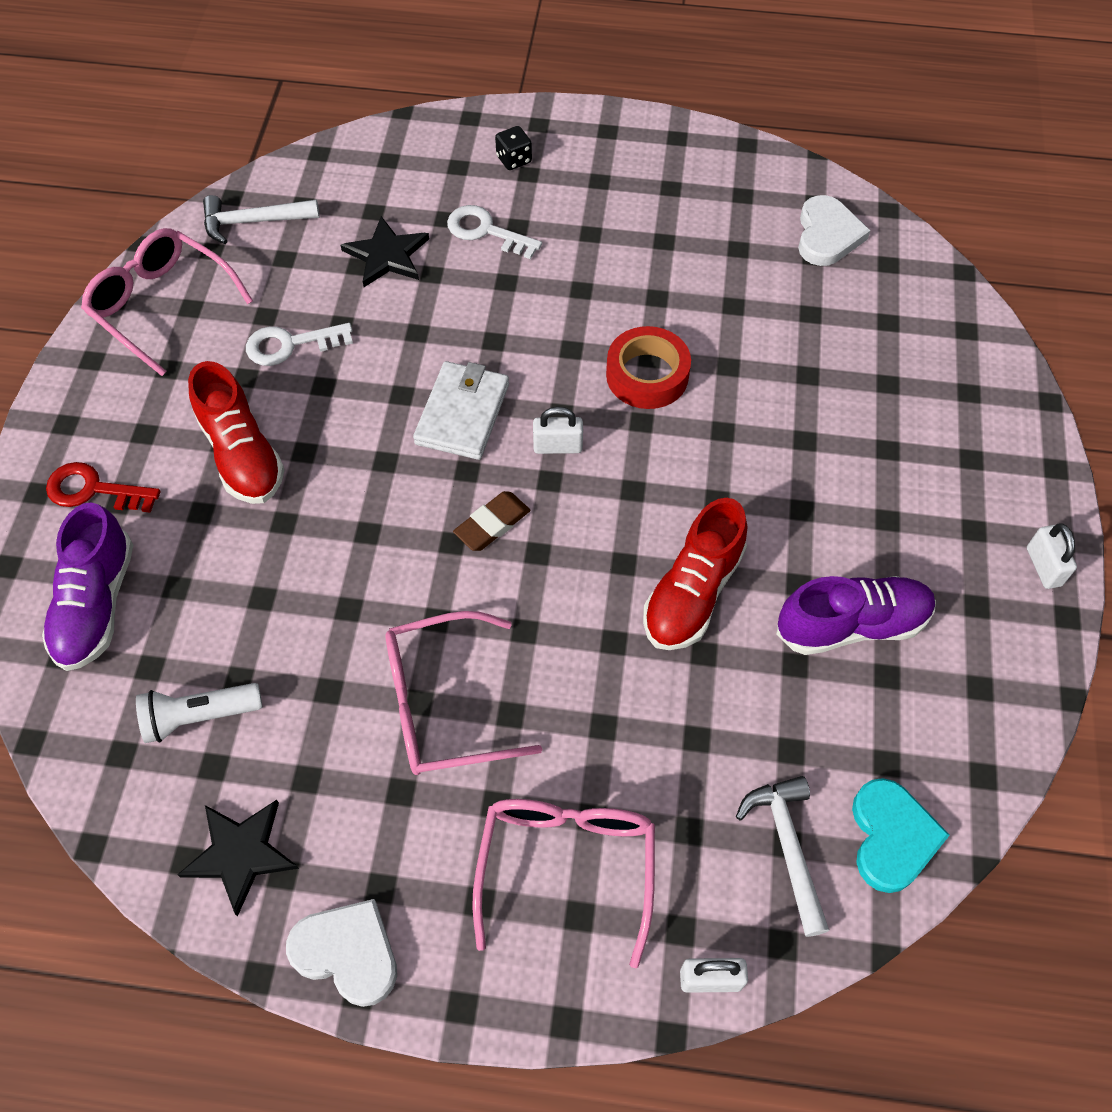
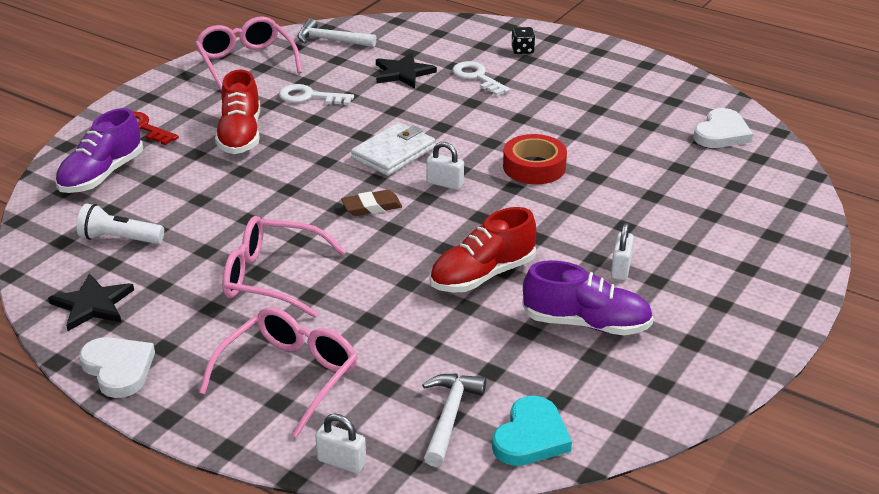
camera: 25 degrees right, 25 degrees down
(1043, 567) = (762, 337): white padlock -> white padlock (620, 269)

